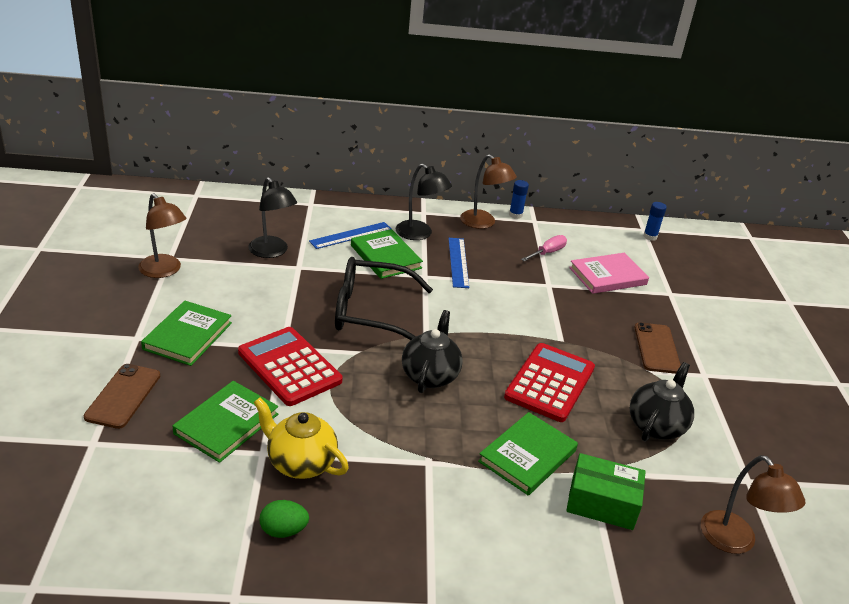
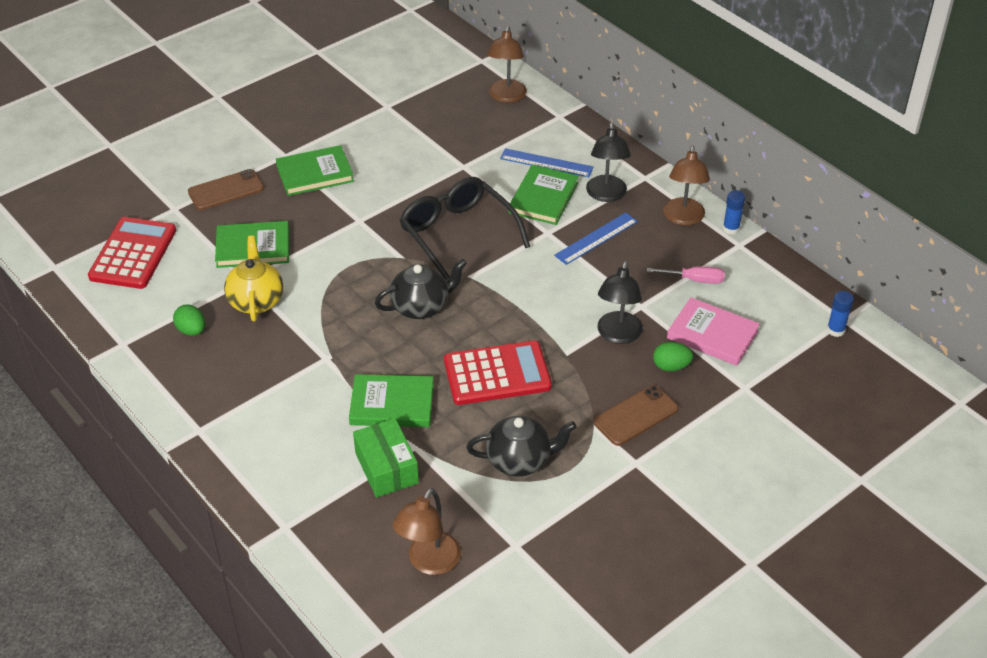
camera: 55 degrees right, 10 degrees up
(164, 271) = (369, 115): brown lamp -> brown lamp (506, 97)
(272, 252) = (464, 142): black lamp -> black lamp (617, 335)
(289, 367) = (342, 236): red calculator -> red calculator (133, 254)
(621, 307) = (671, 366): none -> green egg

